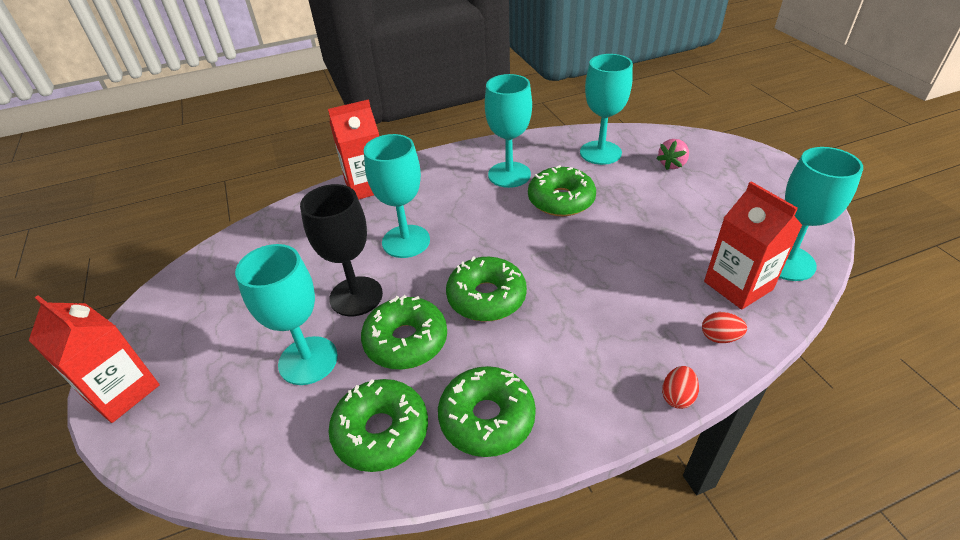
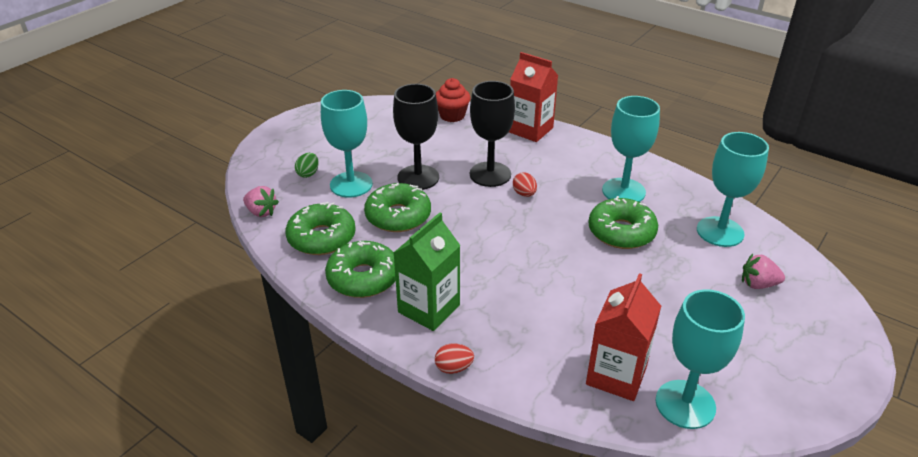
camera: 55 degrees right, 5 degrees down
(122, 392) = (281, 133): red carton -> none
(241, 395) = (308, 174): none -> green egg
(267, 483) = (261, 212): none -> pink strawberry
(280, 225) = (452, 115): none -> red cupcake
(406, 241) = (490, 174): turquoise goblet -> black goblet
(486, 297) = (469, 235): green donut -> none
(577, 379) = (429, 308): none -> green carton
(719, 337) = (538, 378): red egg -> red egg (524, 194)

